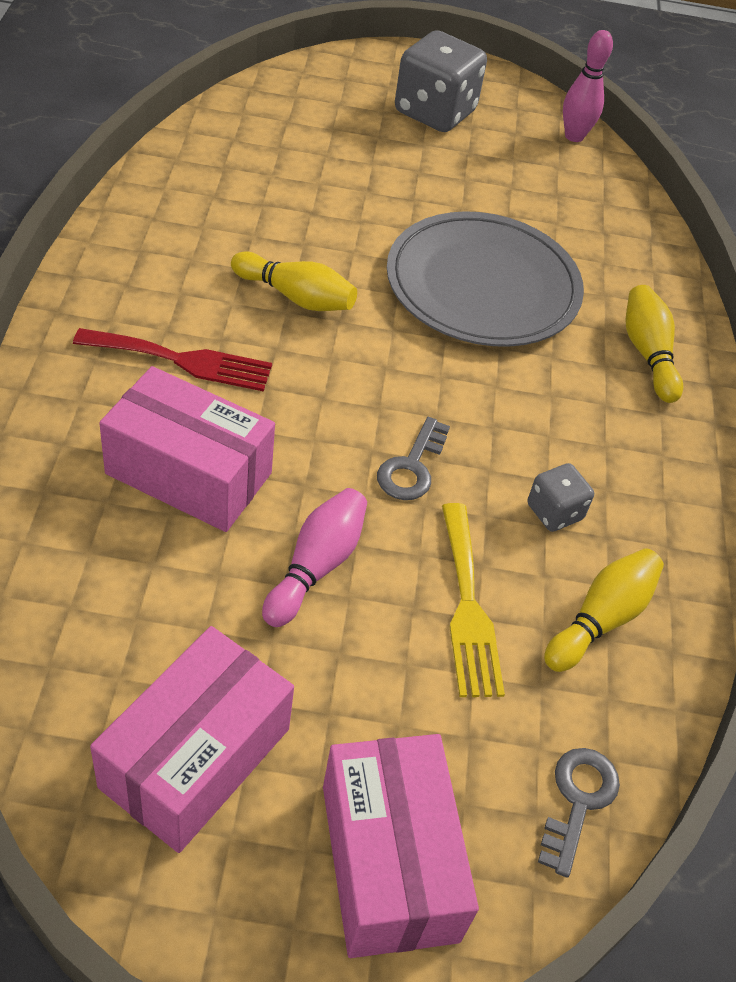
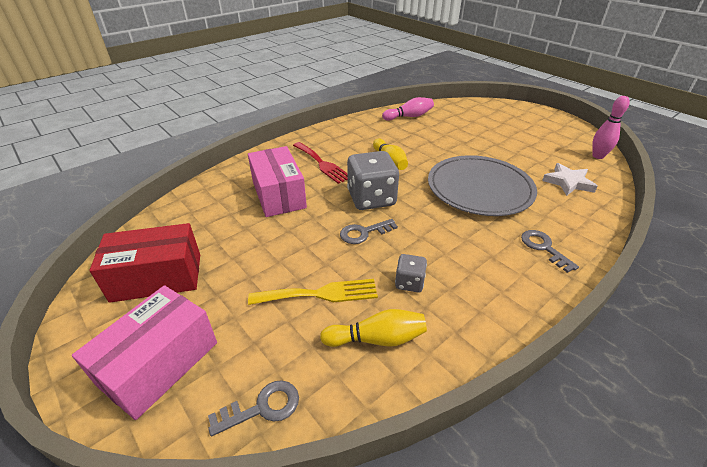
camera: 50 degrees right, 10 degrees down
(195, 758) = (157, 277): pink box -> red box
(316, 566) = (281, 244): pink bowling pin -> pink bowling pin (409, 116)
(434, 112) = (528, 129): grey dice -> grey dice (371, 198)
(468, 607) = (320, 294): yellow fork -> yellow fork turned 135 degrees counterclockwise
(580, 212) = (568, 182): none -> white star
(647, 354) = (543, 248): yellow bowling pin -> grey key

